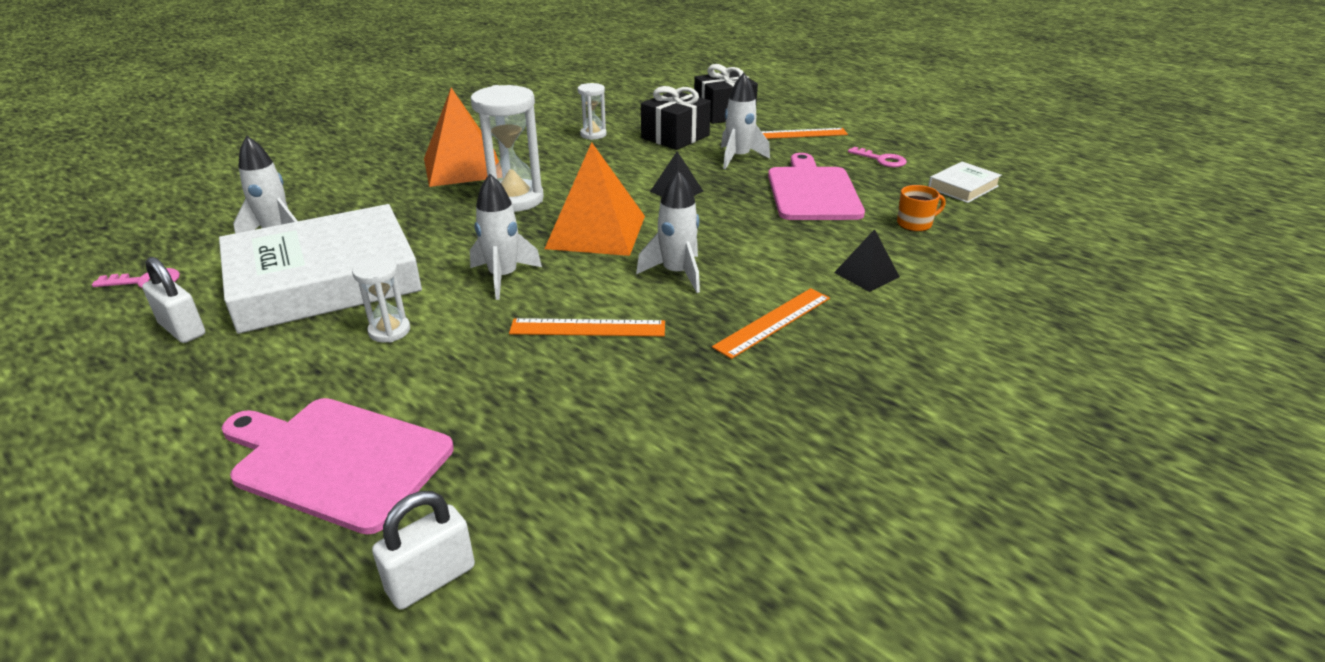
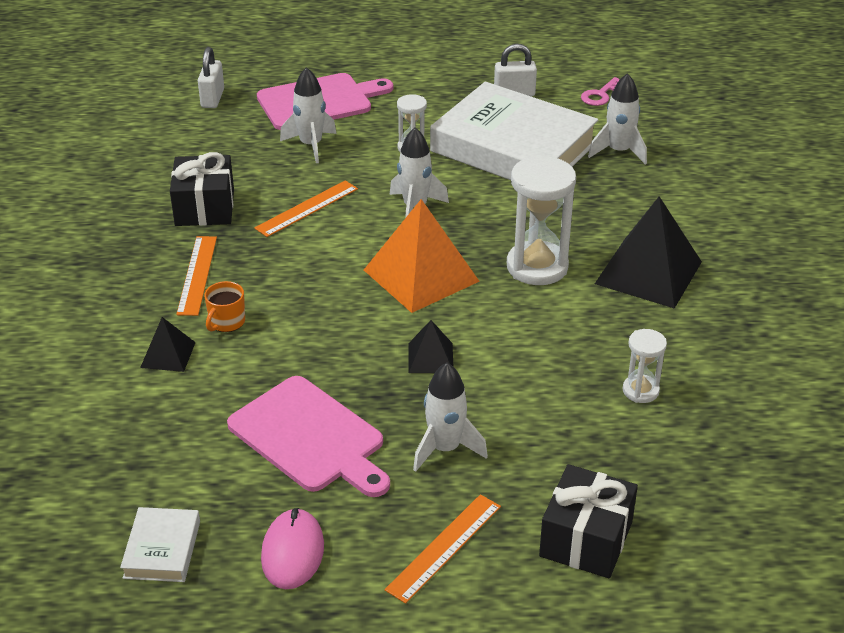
camera: 135 degrees right, 5 degrees up
(324, 280) = (513, 147): white book -> white book turned 75 degrees counterclockwise
(463, 167) = (648, 272): orange pyramid -> black pyramid
(675, 137) = (560, 444): black gift -> black gift (205, 207)
(677, 273) = (308, 275): white rocket -> white rocket (311, 145)
(882, 160) = (293, 552): pink key -> pink mouse
(915, 224) = (172, 446): orange mug -> orange mug (226, 322)

